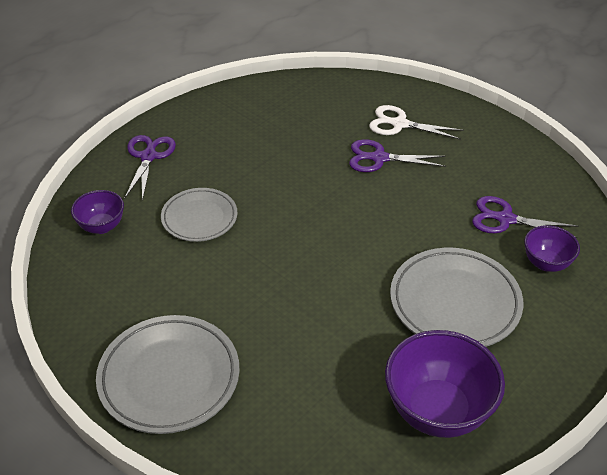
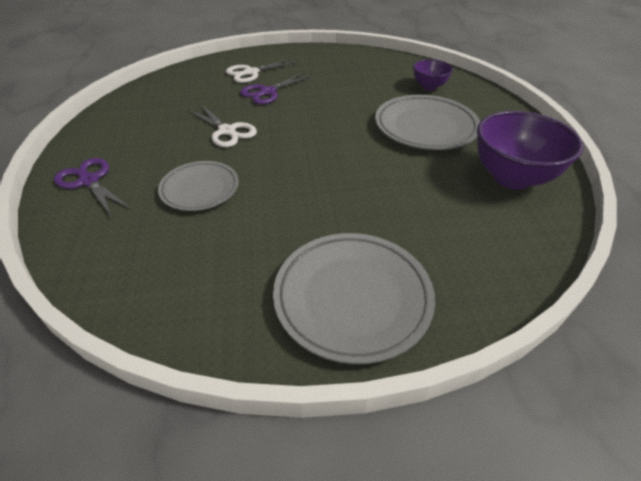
camera: 50 degrees left, 0 degrees up
(101, 226) = (118, 250): purple bowl -> none
(288, 178) = (227, 131): none -> white scissors
(506, 219) = (379, 81): purple scissors -> none

